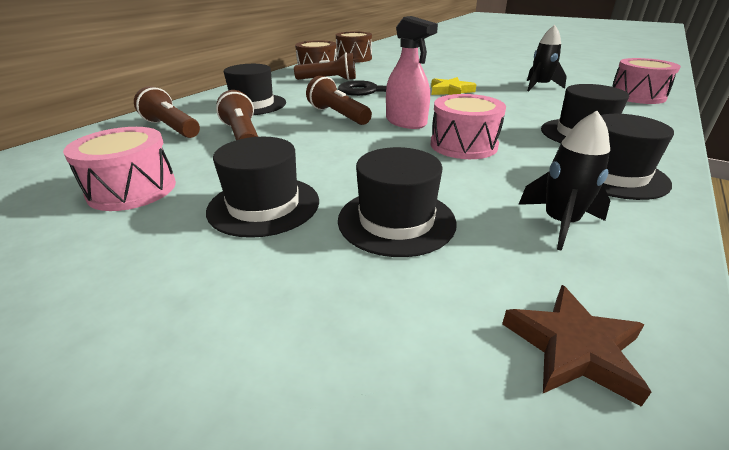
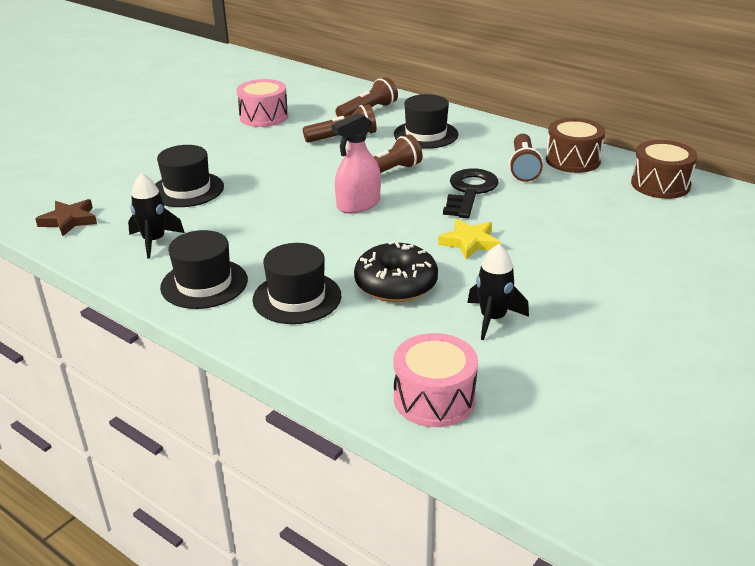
camera: 95 degrees right, 0 degrees up
(264, 205) = (225, 153): black hat -> none
(463, 145) = (291, 226): pink drum -> none
(526, 107) = (396, 284): none -> black donut

